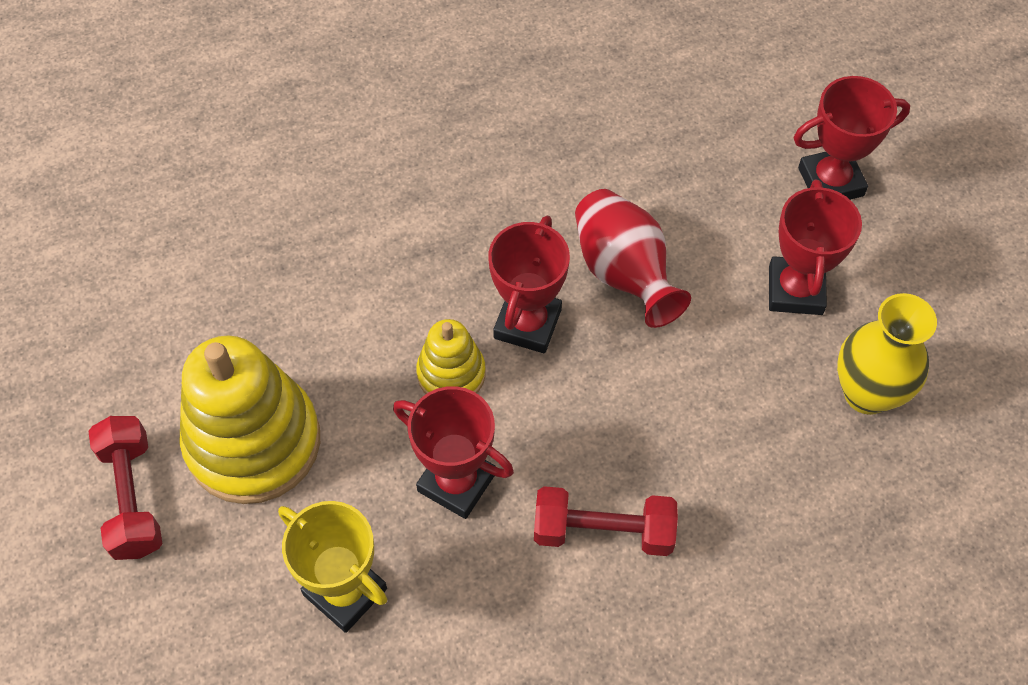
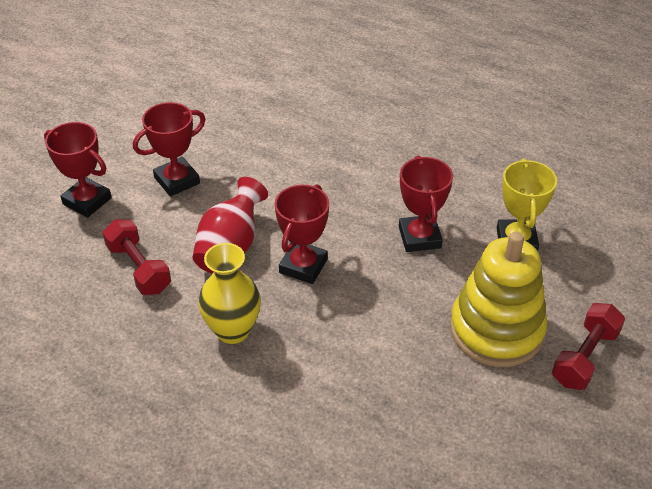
camera: 130 degrees left, 15 degrees down
(451, 374) = (366, 277): yellow stacking toy -> none
(527, 324) = (303, 266): red trophy -> red trophy turned 45 degrees counterclockwise
(603, 531) = (382, 176): red dumbbell -> red dumbbell (139, 268)
(867, 393) = (215, 132): yellow vase -> yellow vase (233, 330)

